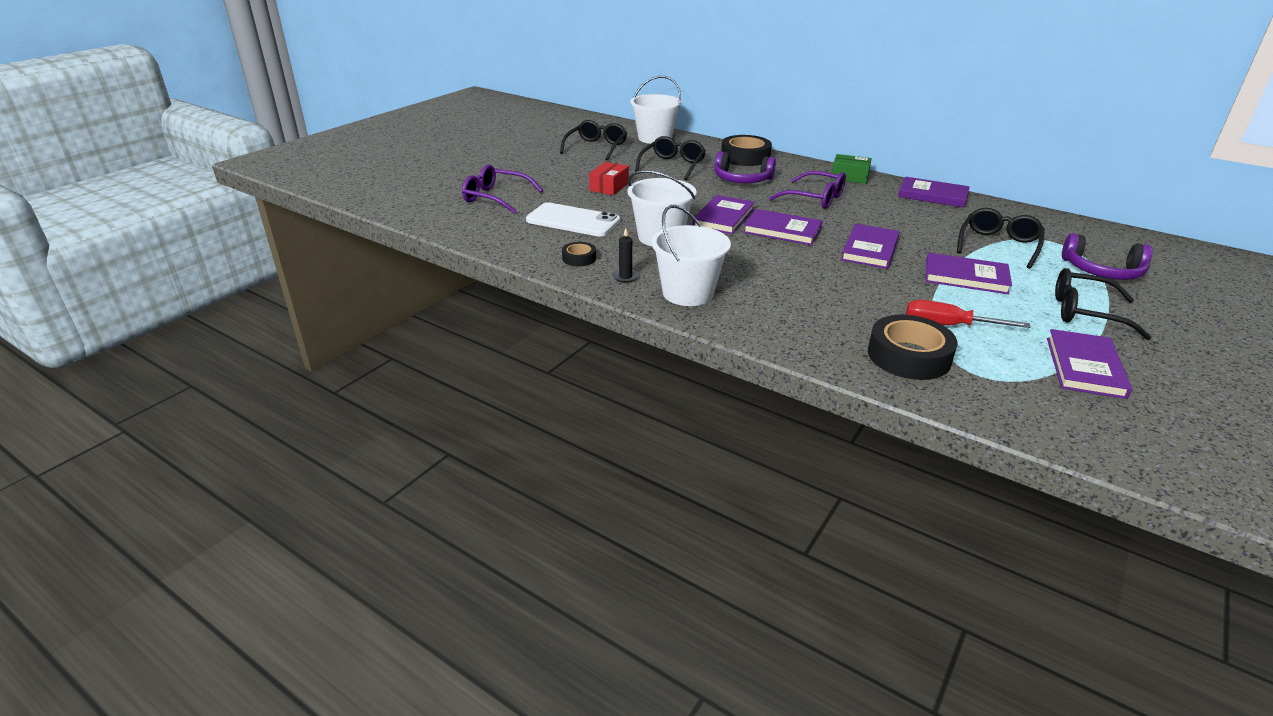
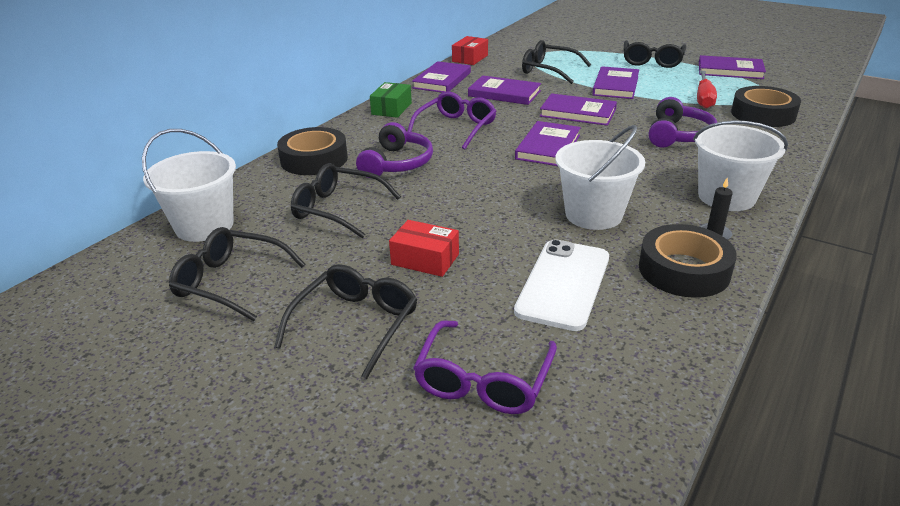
camera: 90 degrees left, 0 degrees up
(552, 173) = (356, 323): none -> black glasses
(579, 258) = (684, 270): black tape -> black tape, size x1.93
(723, 217) = (522, 176): purple book -> purple book (504, 93)
(1012, 208) = (470, 58): none -> red box
(1102, 271) = (581, 49): purple headphones -> purple headphones (678, 135)

